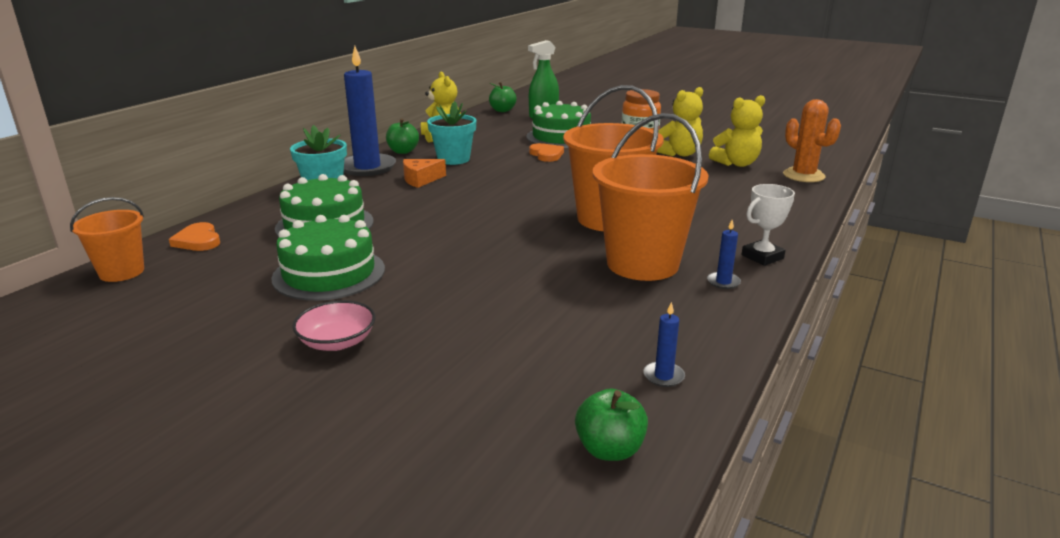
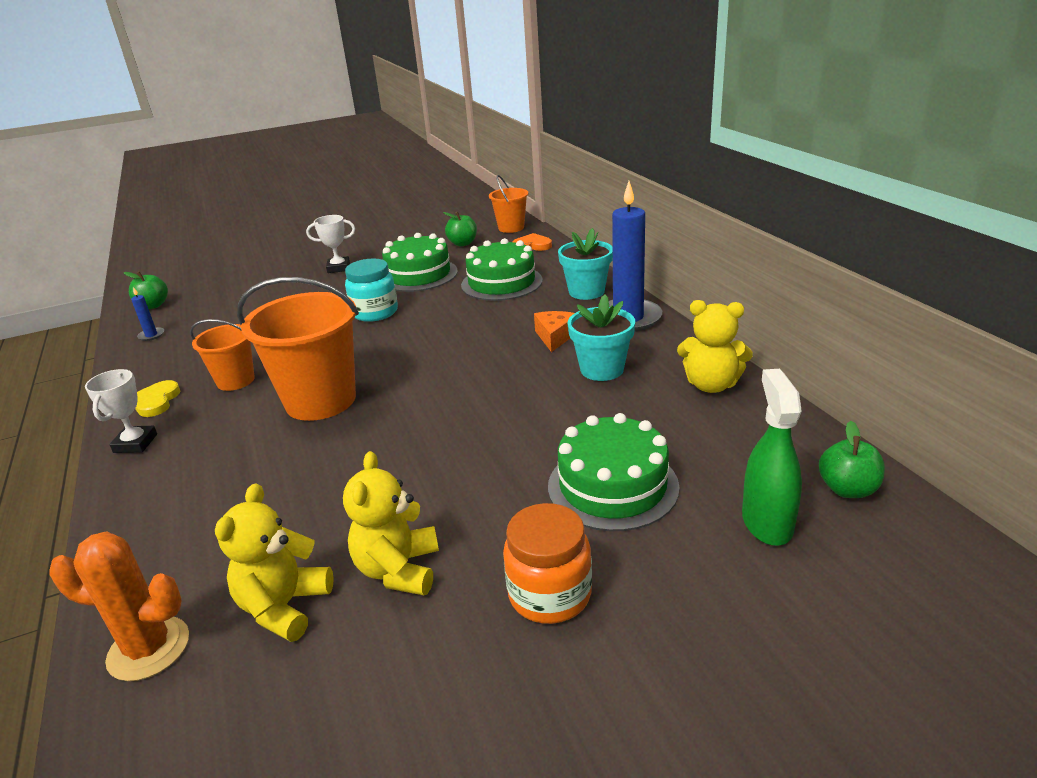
camera: 130 degrees right, 5 degrees up
(337, 342) = (338, 268): pink bowl -> white trophy
(403, 151) = (667, 346): green apple -> green apple (463, 243)
(448, 258) = (375, 312): none -> turquoise jar
(546, 155) = (544, 439): orange heart -> none
(642, 264) = (235, 380): orange bucket -> orange bucket, size x0.56
(723, 282) = (156, 401): blue candle -> yellow heart

